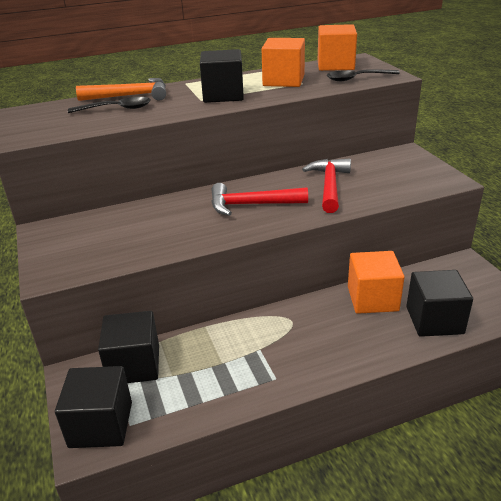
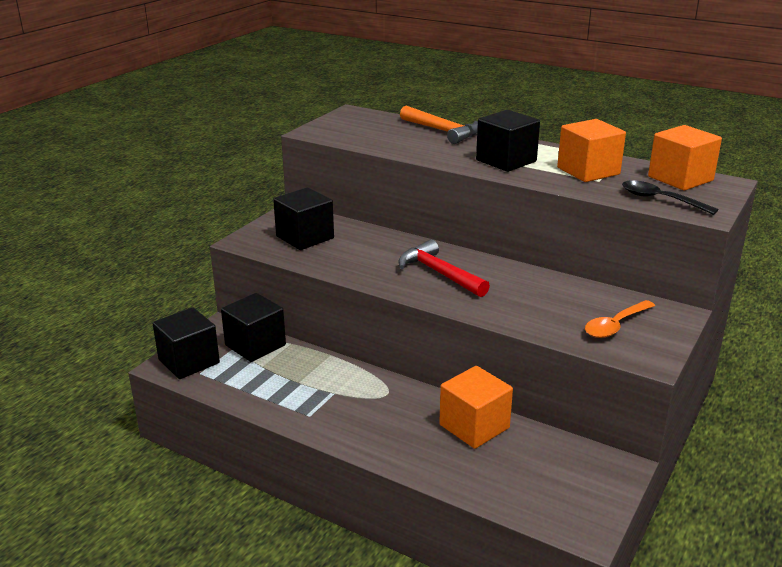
camera: 50 degrees right, 5 degrees down
(116, 109) = (410, 137): black spoon -> none
(329, 186) = (530, 296): red hammer -> none
(400, 174) = (615, 325): none -> orange spoon
(434, 320) = (488, 476): black cube -> black cube (305, 237)

